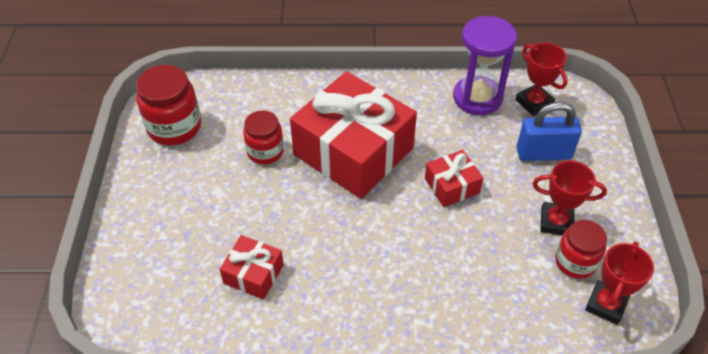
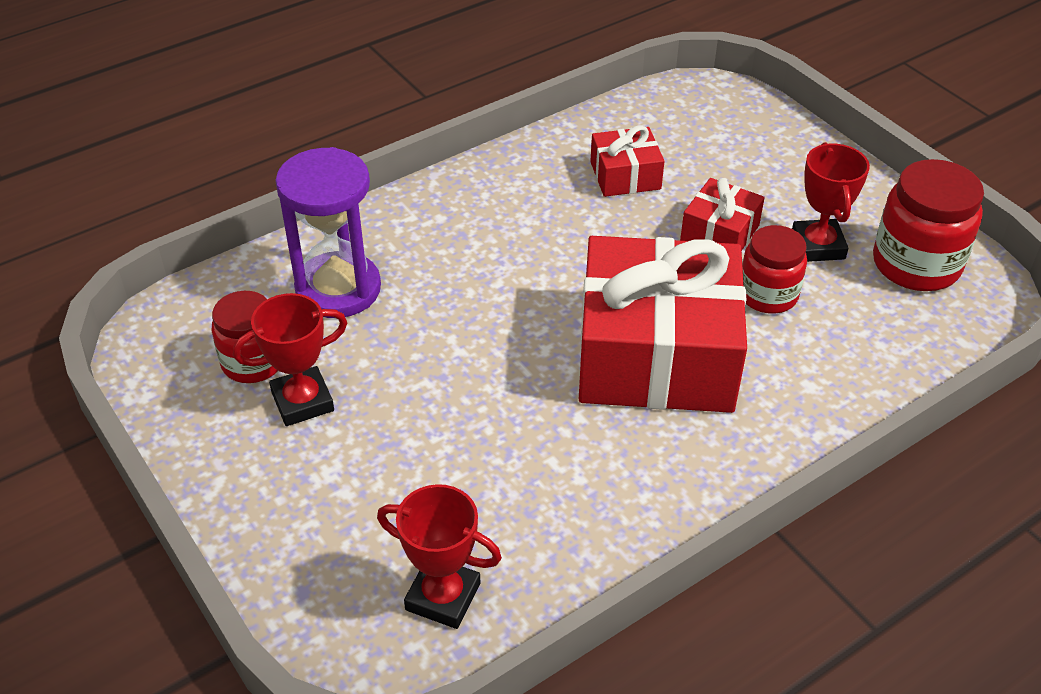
camera: 145 degrees right, 5 degrees down
(452, 186) = (481, 377): red gift -> red gift (719, 233)
(477, 98) = (548, 550): purple hourglass -> purple hourglass (338, 289)
(543, 153) = (374, 501): blue padlock -> none
(606, 304) = (193, 332): red trophy -> red trophy (818, 246)

